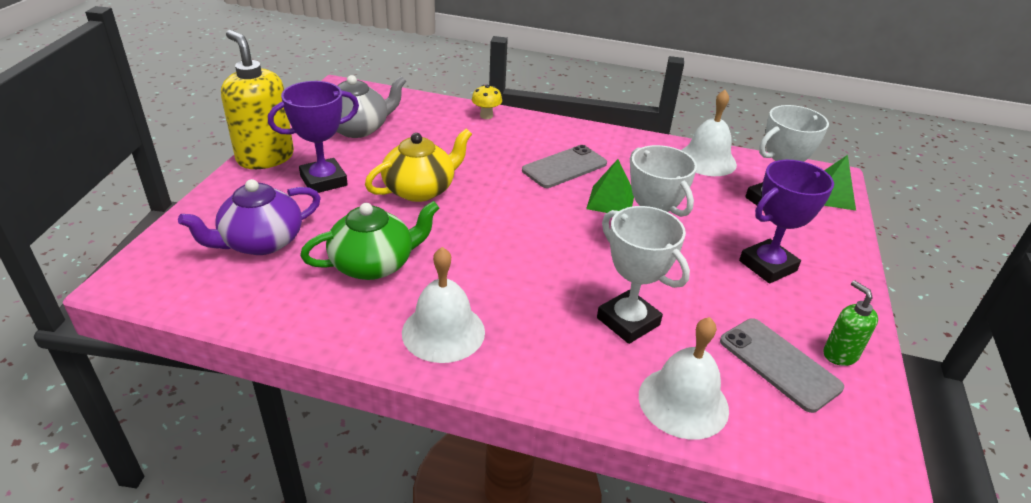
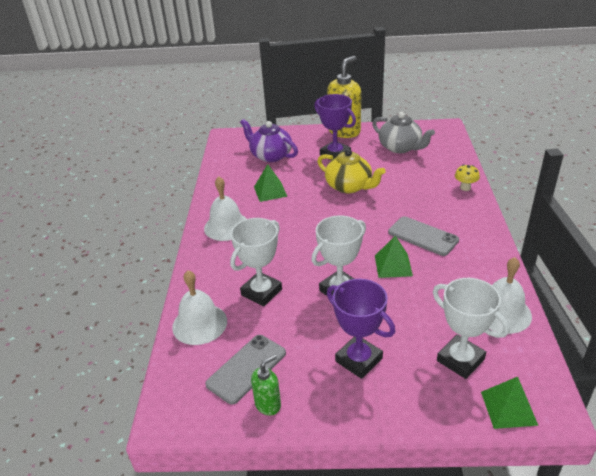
camera: 80 degrees right, 0 degrees up
(374, 264) = (270, 191): green teapot -> green pyramid

